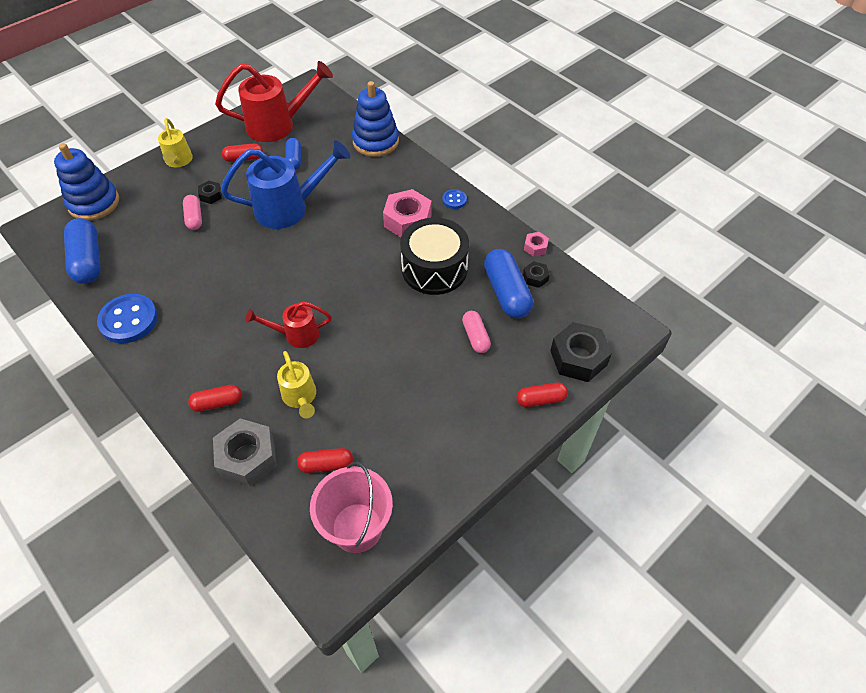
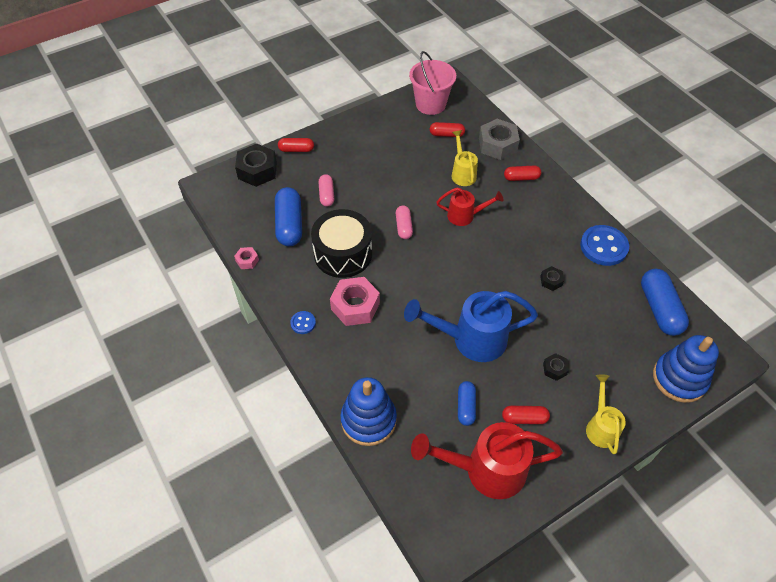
camera: 170 degrees left, 0 degrees up
(194, 218) = (567, 342): pink capsule -> pink capsule (403, 227)
(535, 277) = (260, 233): black nut -> black nut (551, 281)

